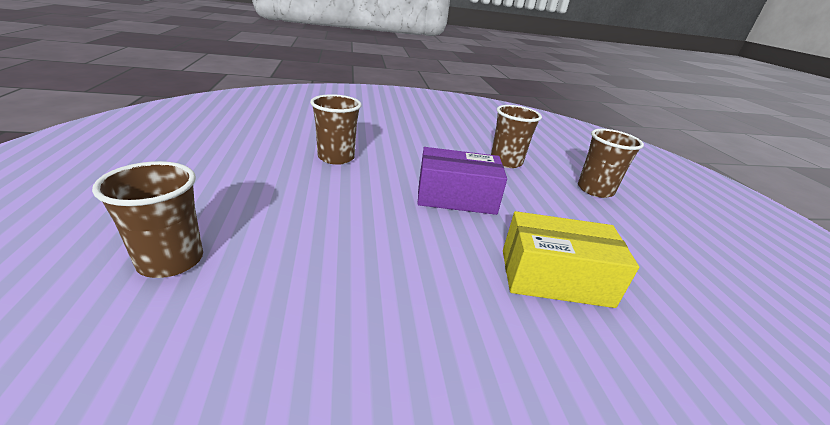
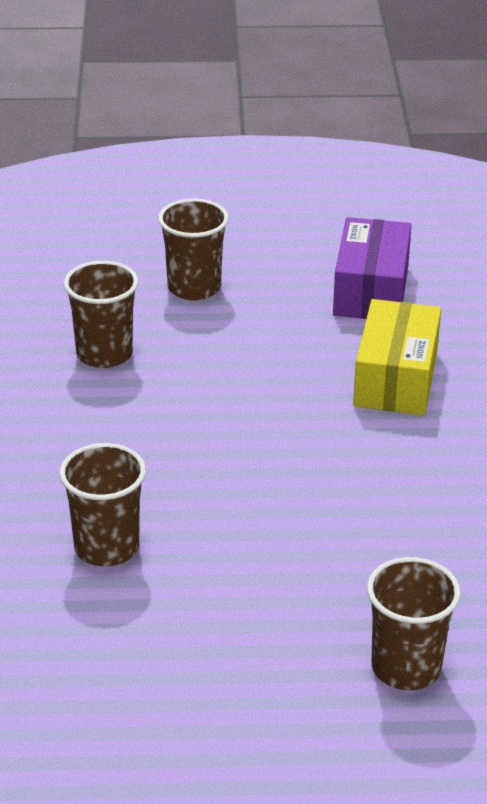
camera: 80 degrees left, 5 degrees up
(456, 197) = (230, 425): purple box -> purple box (371, 290)

